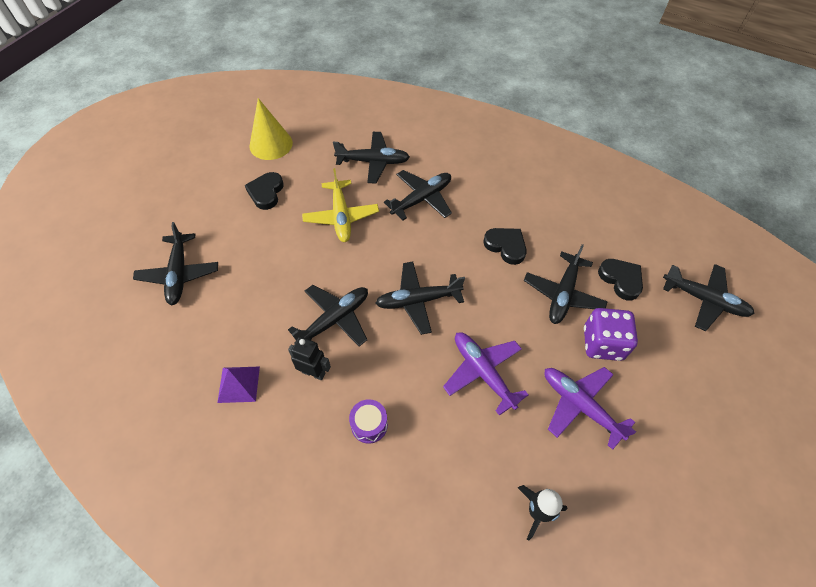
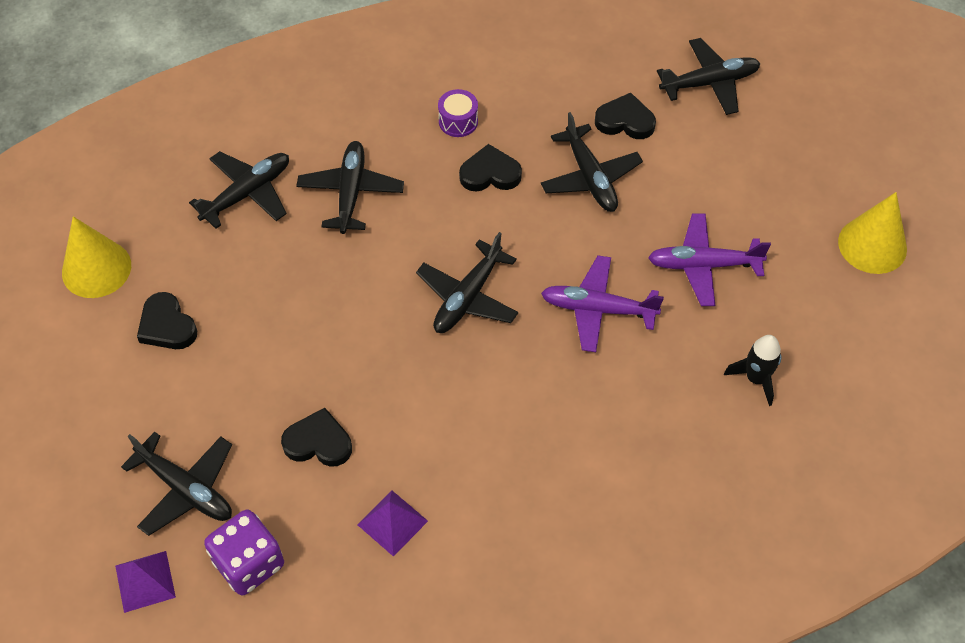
camera: 45 degrees left, 0 degrees up
(110, 300) = (145, 581): none -> purple pyramid
(258, 307) = (318, 442): none -> black heart
(313, 372) = (450, 447): black robot -> none
(335, 319) = (410, 384): black plane -> none
(341, 217) = (287, 281): yellow plane -> none
(369, 425) = (553, 442): purple drum -> purple drum (458, 121)
(602, 343) = (668, 195): purple dice -> purple dice (249, 563)
(723, 501) = (872, 245): none -> yellow cone

